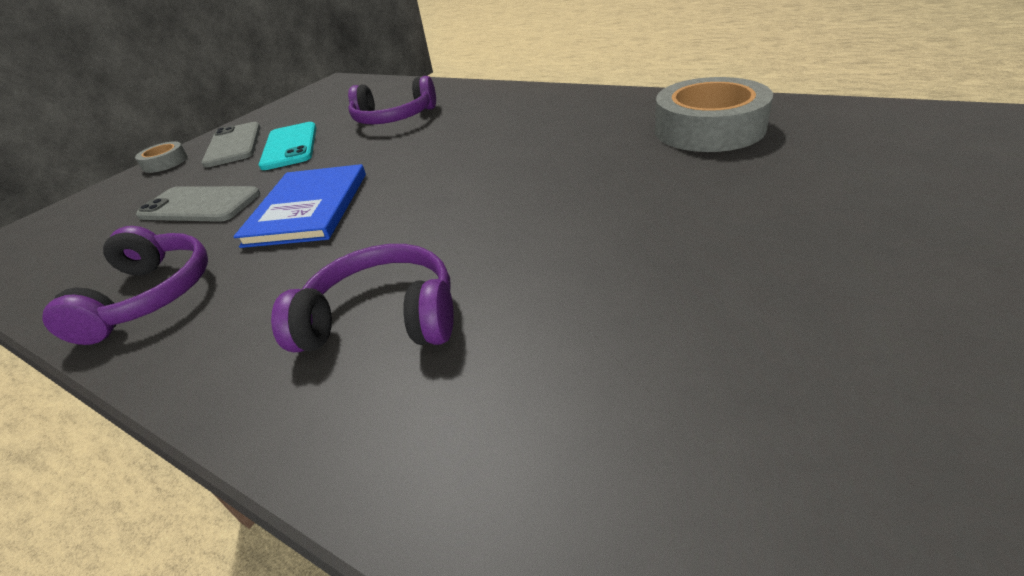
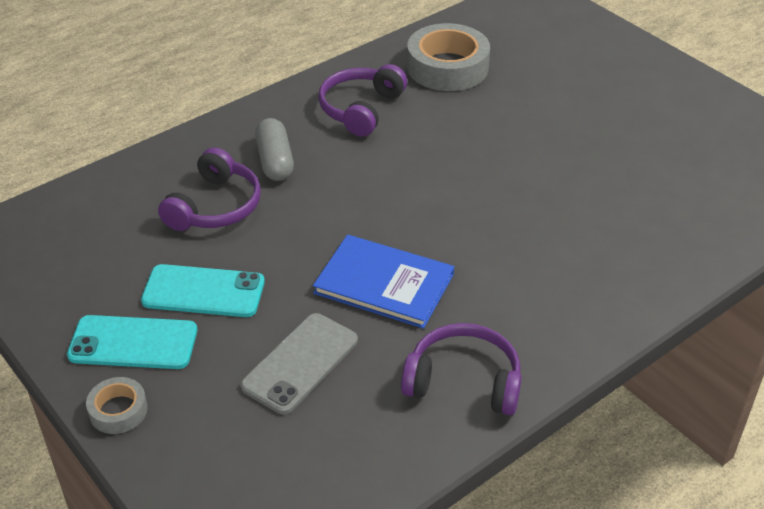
camera: 75 degrees left, 5 degrees up
(233, 145) = (133, 343): grey phone -> turquoise phone
(382, 318) = (574, 257): purple headphones -> purple headphones (361, 109)
(466, 116) = (275, 161): none -> grey capsule

